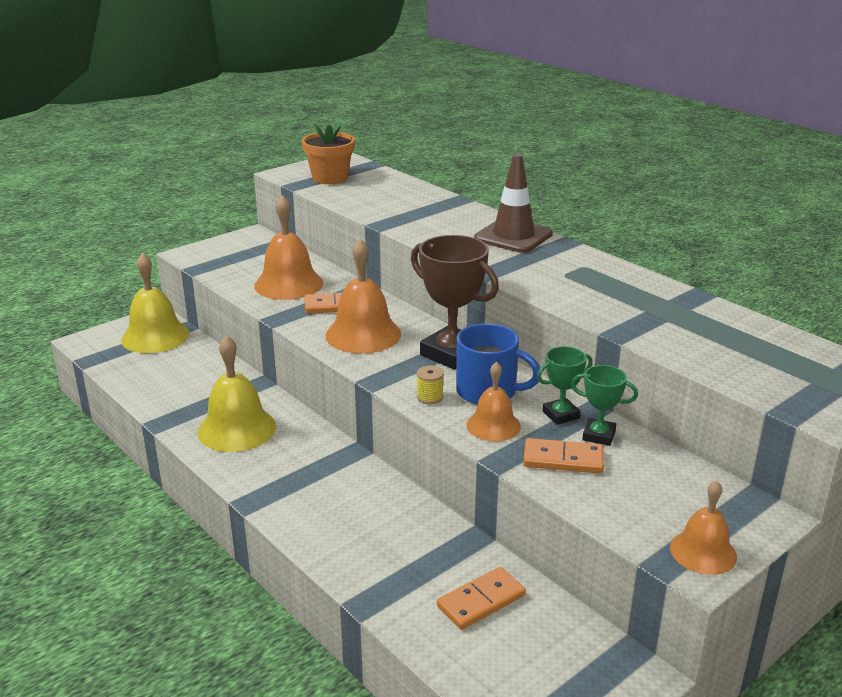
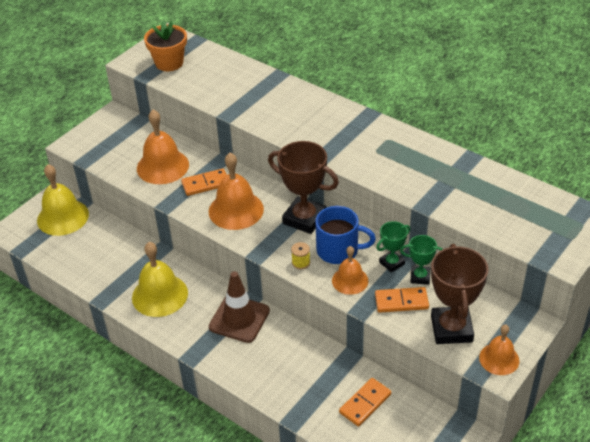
camera: 10 degrees left, 15 degrees up
(513, 236) = (330, 113): brown traffic cone -> brown traffic cone (239, 319)
(633, 502) = (451, 329): none -> brown trophy

